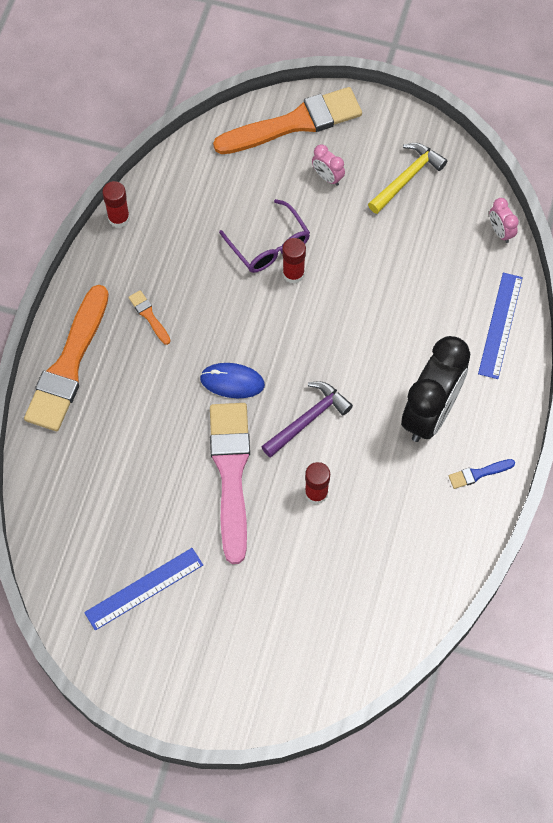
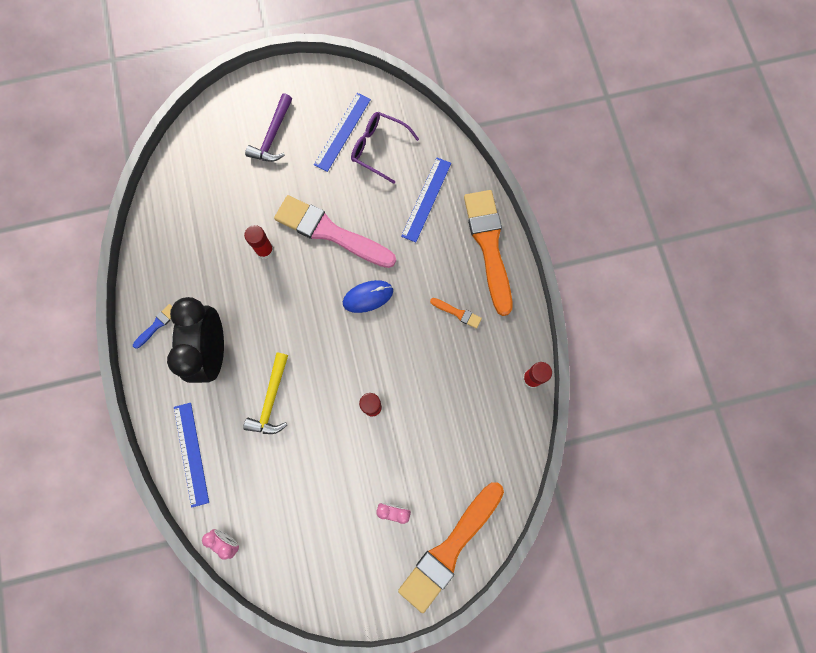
camera: 150 degrees right, 10 degrees up
(100, 453) = (426, 199): none -> blue ruler
(231, 473) = (330, 232): pink brush -> pink brush turned 150 degrees clockwise
(269, 246) = (404, 421): purple glasses -> purple glasses (378, 148)
(308, 419) = (298, 299): purple hammer -> purple hammer (273, 136)
(407, 177) = (328, 549): yellow hammer -> yellow hammer (271, 400)

